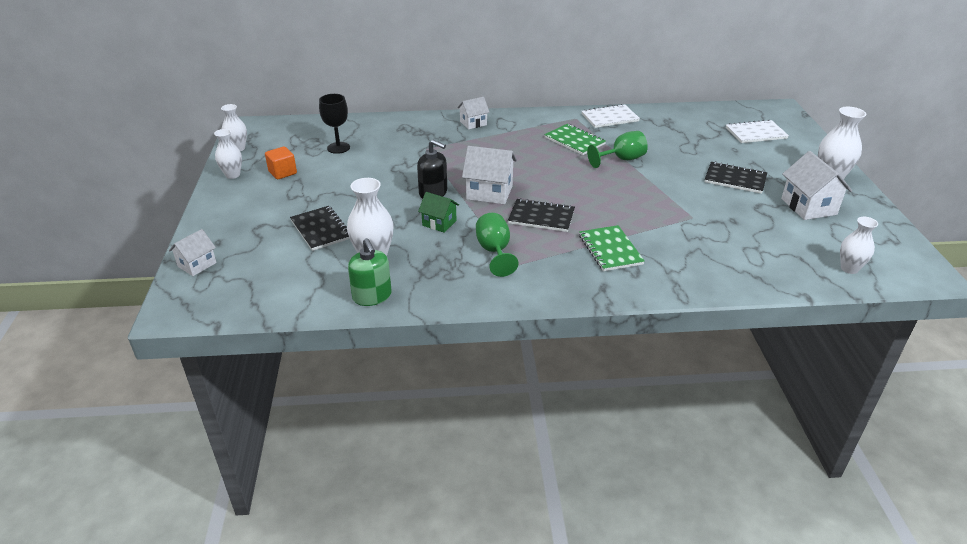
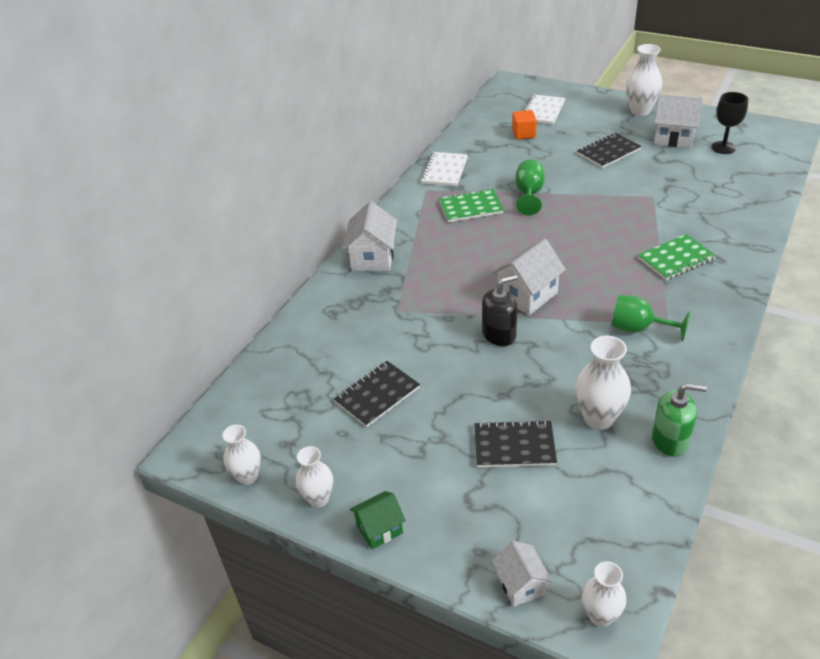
camera: 55 degrees left, 5 degrees up
(282, 172) = (353, 447): orange cube -> orange cube (523, 134)
(338, 148) = (333, 379): black goblet -> black goblet (723, 147)
(439, 223) = (562, 349): green house -> green house (379, 529)
(473, 123) = (373, 257): white house -> white house, size x1.62
(541, 217) = (596, 278): black notebook -> black notebook (377, 395)
(610, 250) = (676, 259): green notebook -> green notebook turned 45 degrees counterclockwise
(849, 268) = (766, 158): white vase -> white vase (600, 615)

